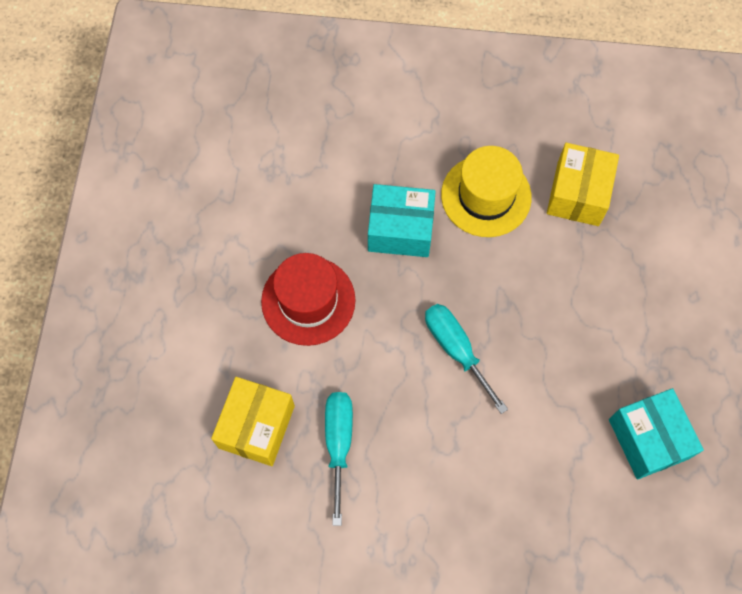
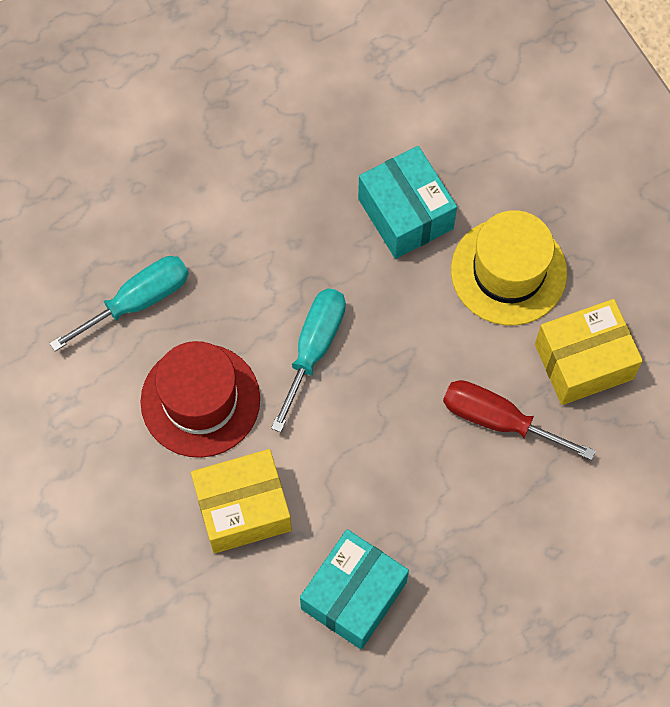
camera: 55 degrees right, 0 degrees up
(256, 426) = (102, 217): yellow box -> yellow box (243, 509)
(308, 301) = (263, 178): red hat -> red hat (200, 400)
(584, 270) = (498, 420): none -> red screwdriver

